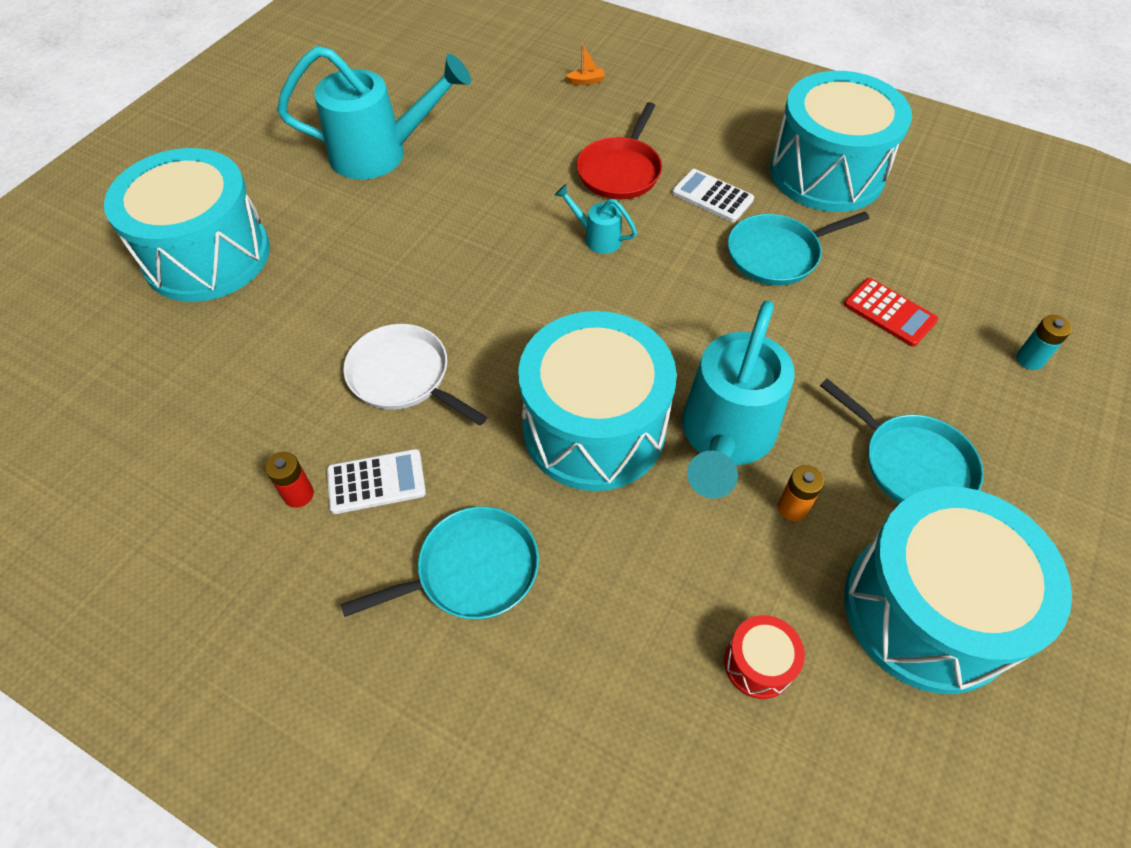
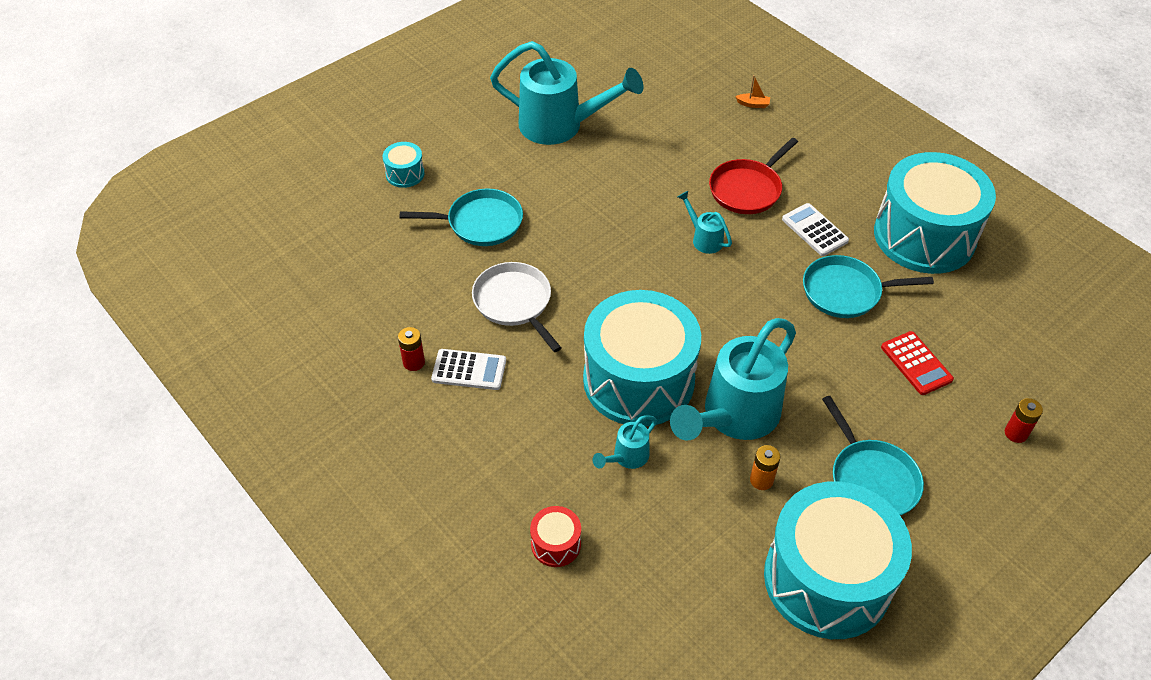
camera: 20 degrees right, 5 degrees down
(207, 255) = (405, 174): turquoise drum -> turquoise drum, size x0.40
(472, 570) = (512, 448): turquoise pan -> turquoise pan (481, 223)
(621, 533) = (626, 457): none -> turquoise watering can
(758, 663) = (685, 571): red drum -> red drum (556, 544)
(1029, 359) = (1016, 433): turquoise battery -> red battery

